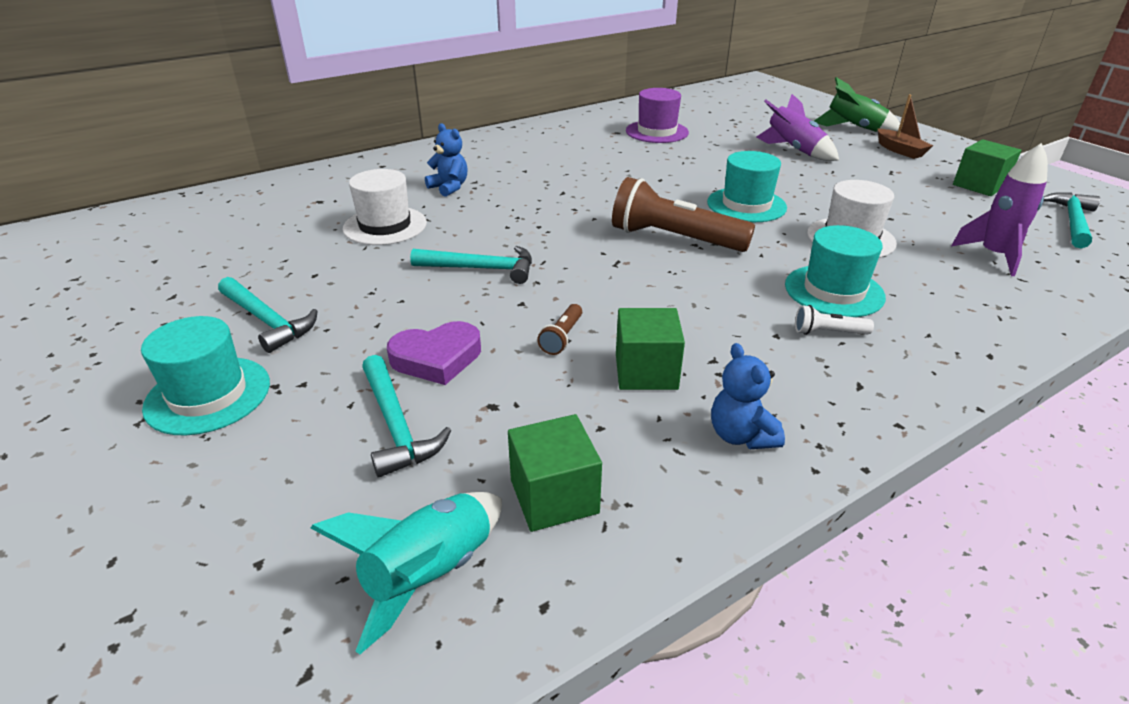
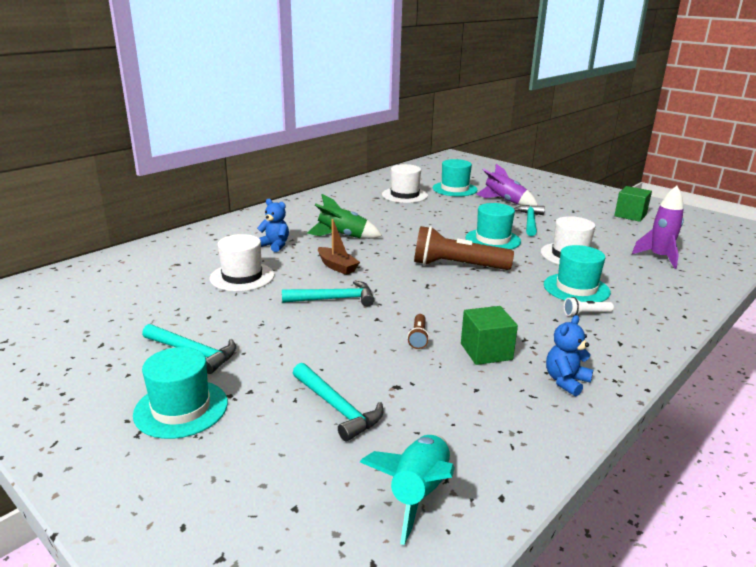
camera: 15 degrees left, 10 degrees down
(437, 358) = (339, 361): purple heart -> none
(554, 496) = (470, 434): green cube -> none
(657, 132) = (404, 195): purple hat -> white hat
(731, 128) = (454, 189): none -> turquoise hat
(741, 435) = (566, 381): blue teddy bear -> blue teddy bear turned 75 degrees clockwise
(853, 128) = (535, 184): green rocket -> green rocket (342, 236)
(900, 150) = (571, 197): brown boat -> brown boat (337, 266)
(1071, 221) = (693, 233): turquoise hammer -> turquoise hammer (530, 222)

